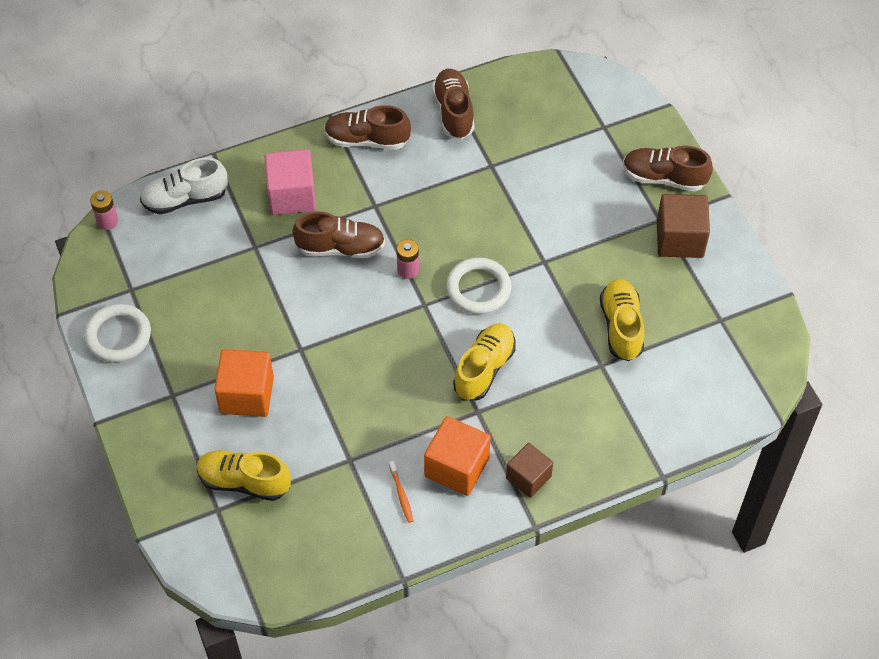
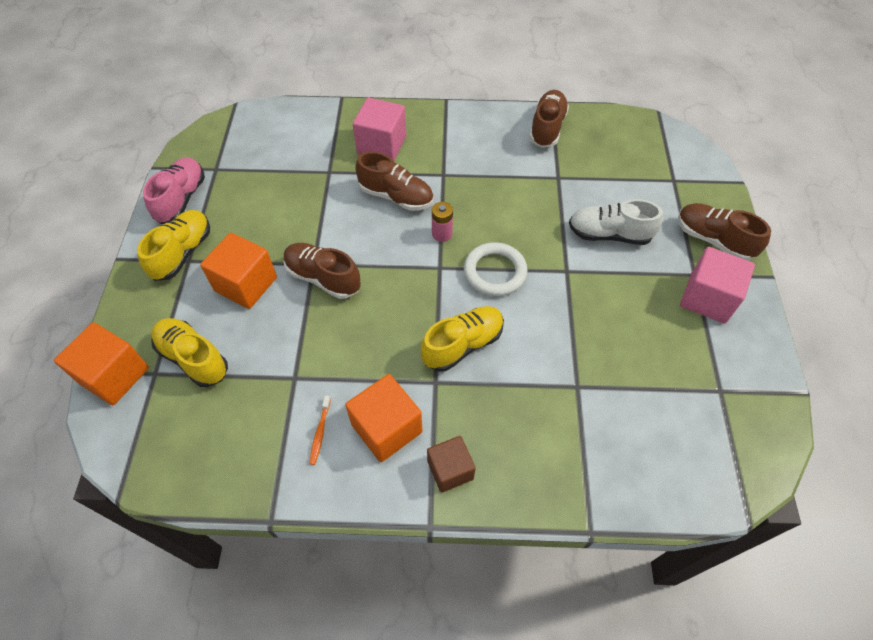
camera: 25 degrees right, 0 degrees up
(107, 221) = (233, 116): pink battery -> none
(118, 336) = (181, 199): white ring -> pink shoe
(180, 527) = (114, 375): none -> orange cube
(185, 199) = (300, 120): white shoe -> white shoe (609, 234)
(367, 140) = (465, 125): brown shoe -> brown shoe (323, 278)
(621, 326) = (614, 357): yellow shoe -> yellow shoe (182, 253)
(679, 239) = (707, 298): brown cube -> pink cube

